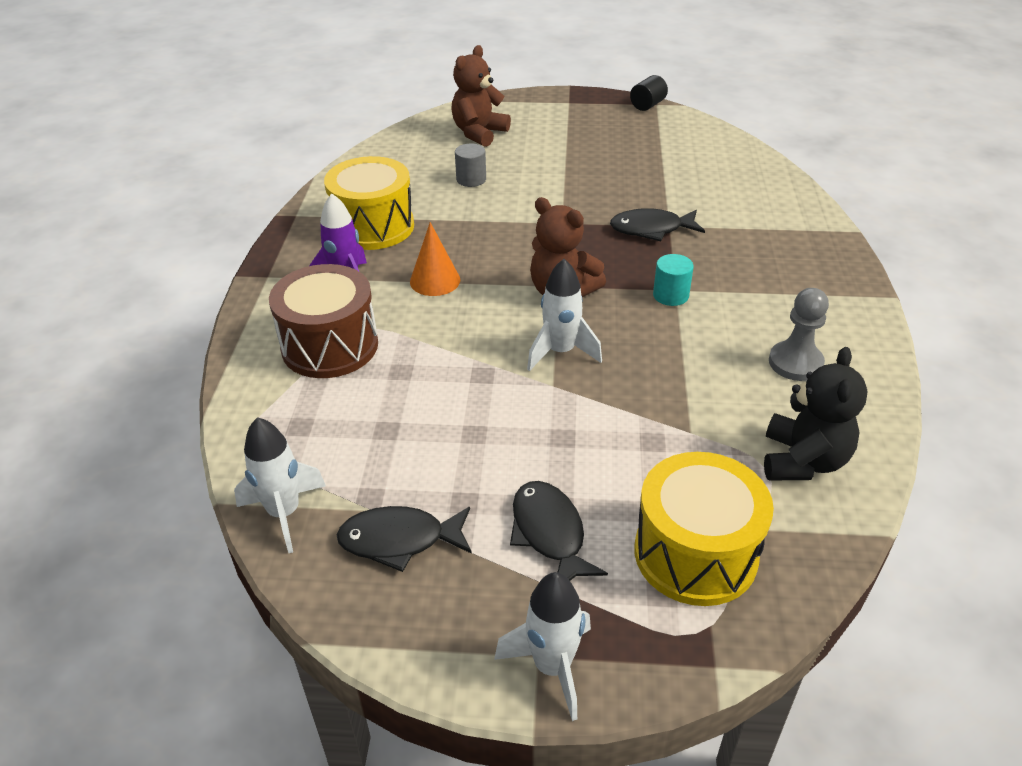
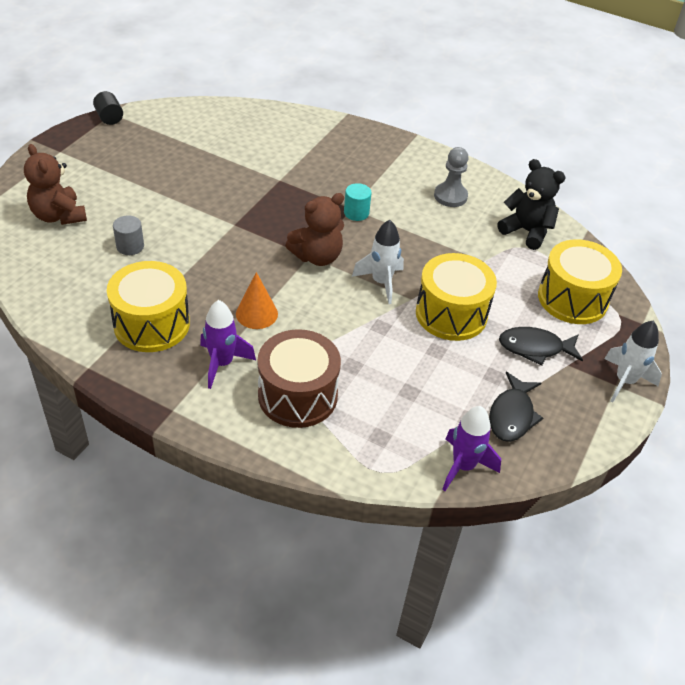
camera: 70 degrees left, 5 degrees up
(284, 513) = (463, 466): white rocket -> purple rocket
(553, 428) = (451, 314): none -> yellow drum
(651, 229) = (277, 189): black fish -> none

